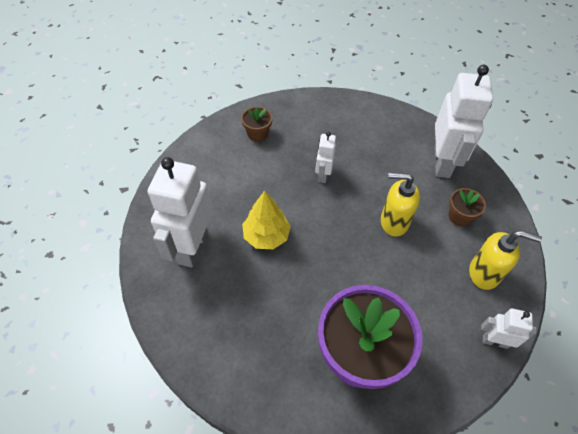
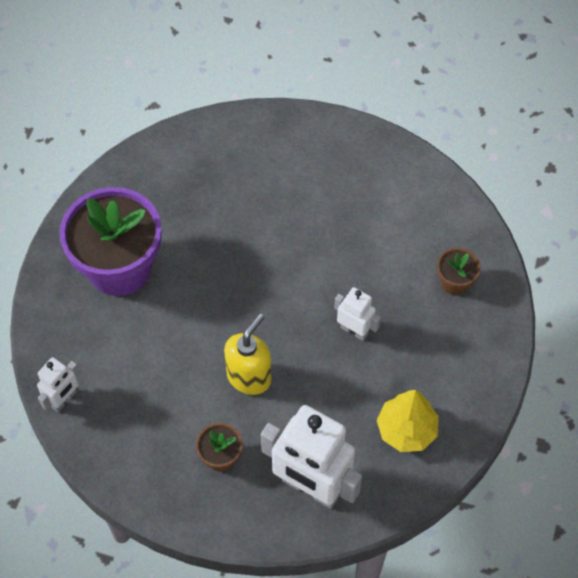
camera: 115 degrees right, 5 degrees up
(192, 247) = (313, 166): white robot -> none
(266, 236) = (294, 238): yellow tree -> yellow tree (406, 430)
(484, 273) = (137, 437): yellow soap dispenser -> none

